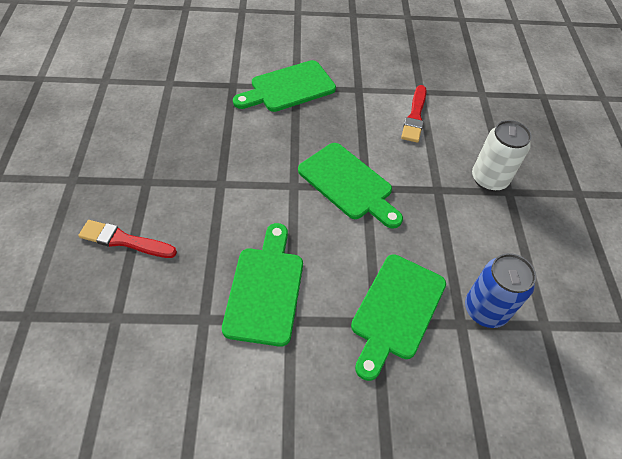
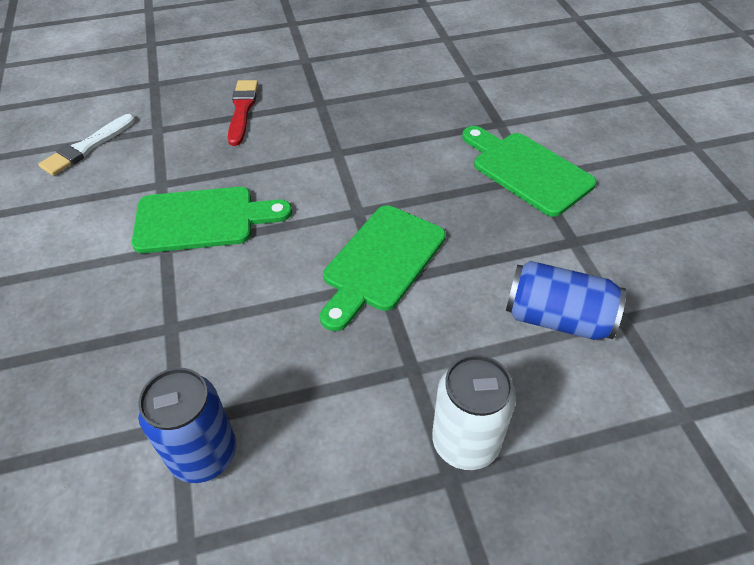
camera: 80 degrees right, 5 degrees down
(111, 388) = (87, 147): none -> white brush
(396, 311) = (189, 345): green cutting board -> none
(415, 116) = (557, 318): red brush -> blue can

